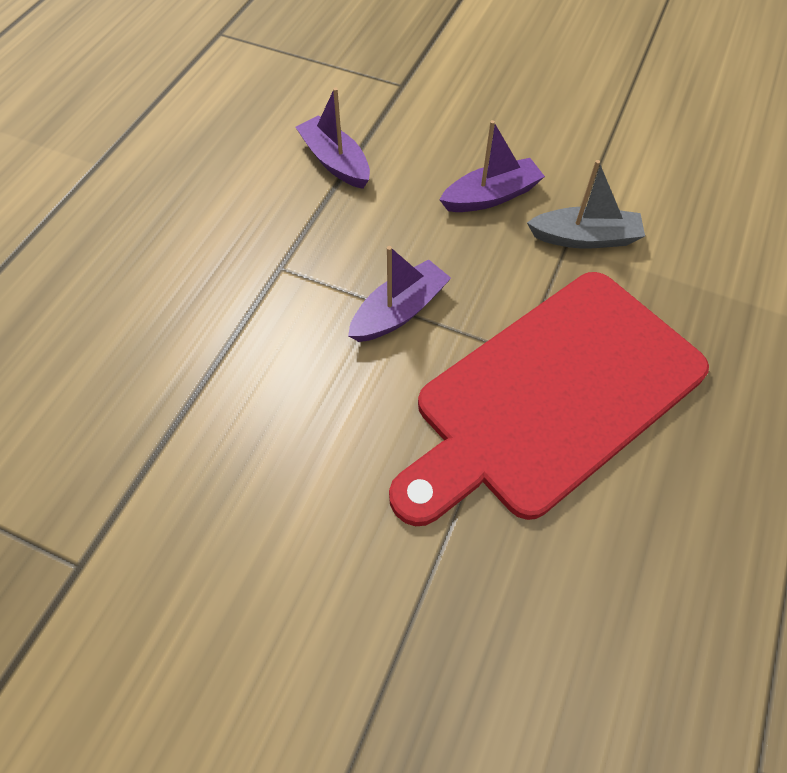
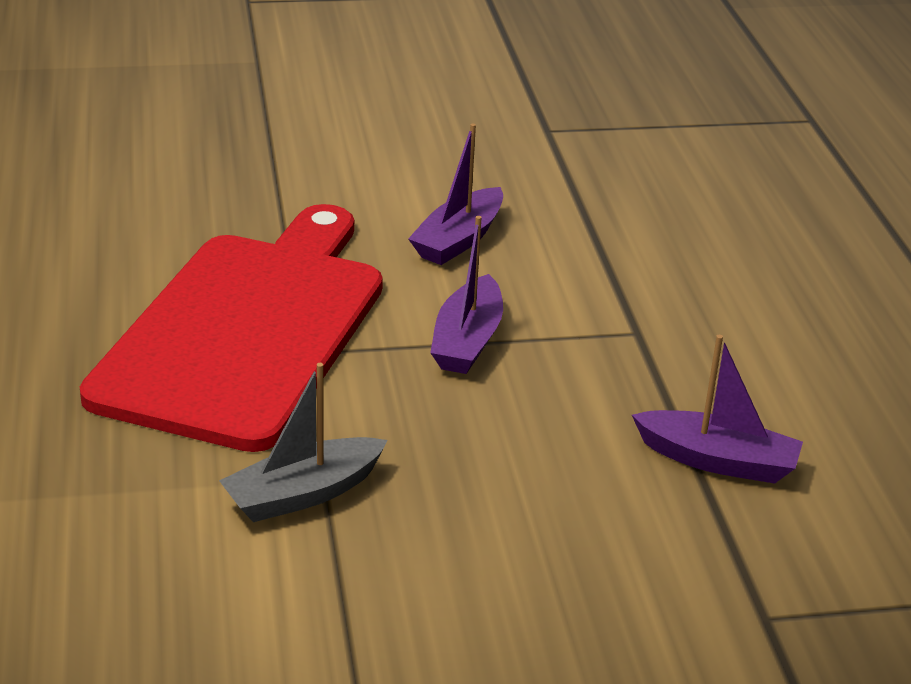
camera: 145 degrees right, 25 degrees down
(491, 196) = (469, 498): purple boat -> purple boat (458, 240)

